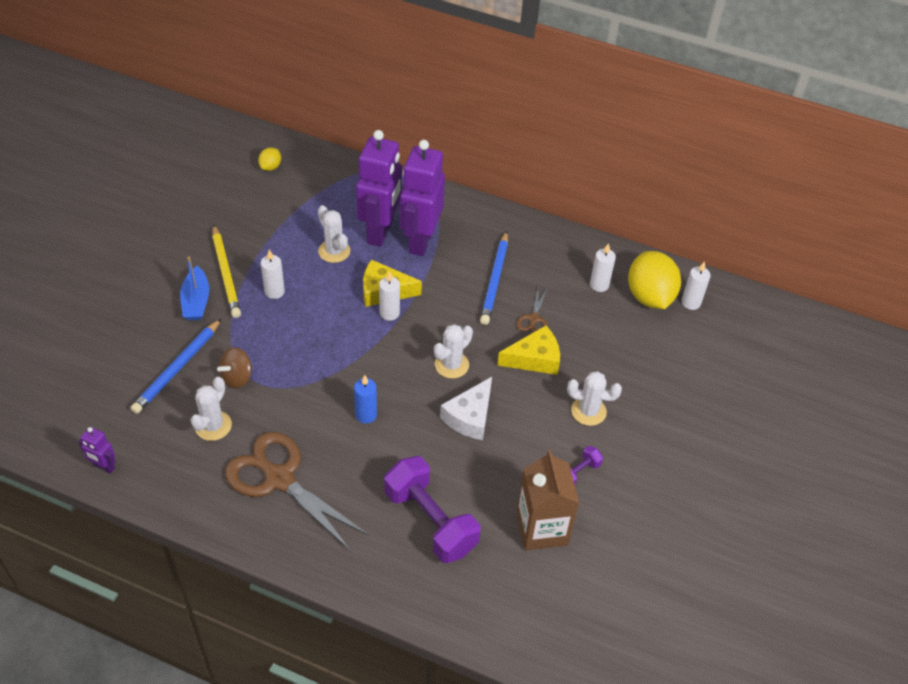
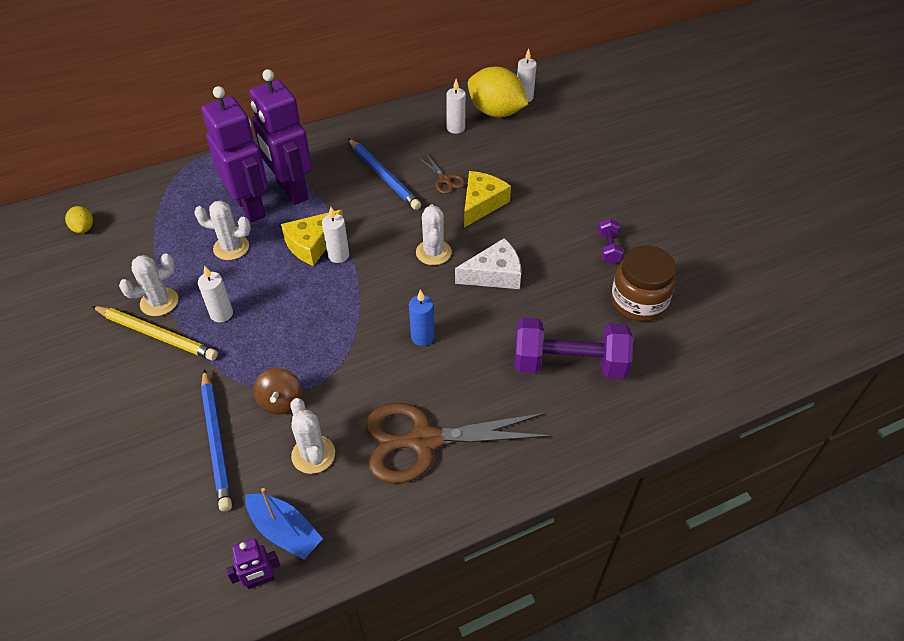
camera: 45 degrees left, 0 degrees up
(196, 301) = (158, 377): blue boat -> blue boat (284, 531)
(470, 417) = (494, 274): white cheese -> white cheese turned 90 degrees counterclockwise
(542, 528) = (638, 301): brown carton -> brown jar
(588, 411) = (560, 207): white cactus -> white cactus (159, 302)

